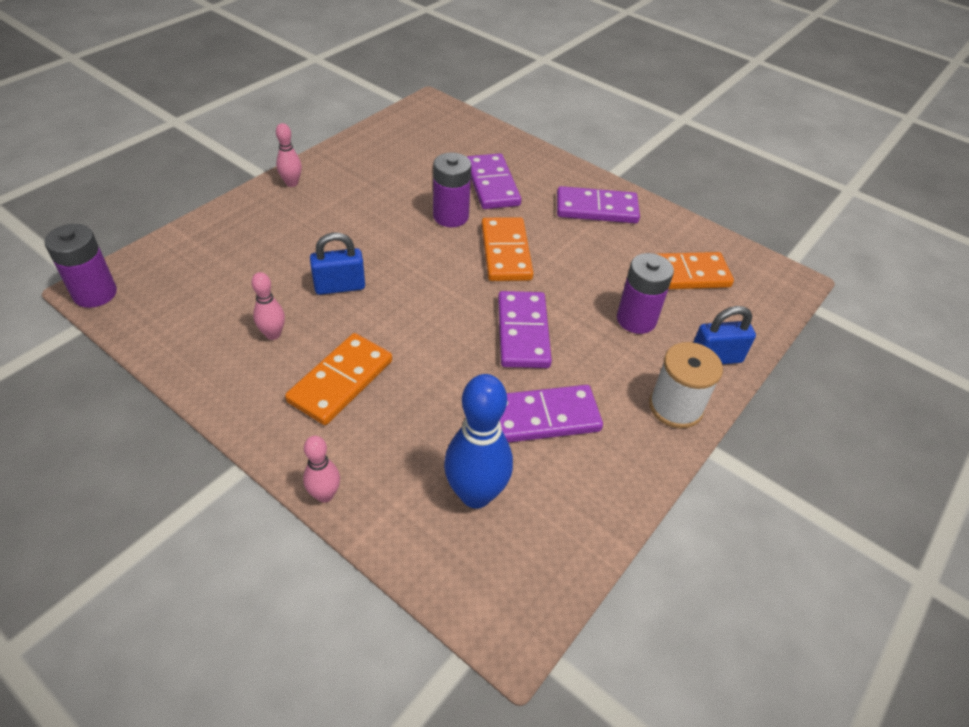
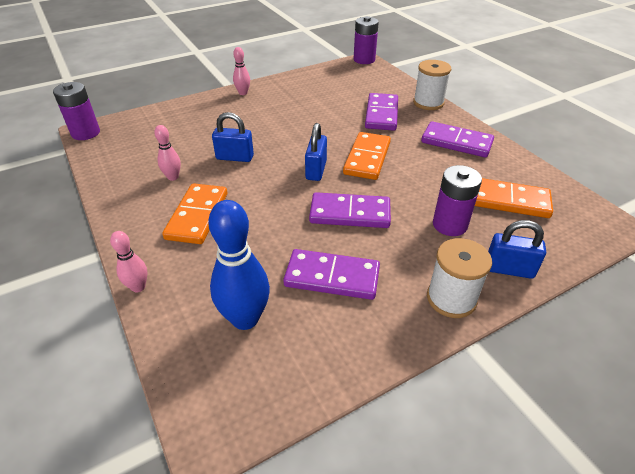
camera: 25 degrees right, 5 degrees down
(341, 381) = (197, 216): orange domino -> orange domino turned 45 degrees counterclockwise
(450, 216) = (339, 129): purple battery -> purple battery (364, 60)
(453, 282) = (316, 170): none -> blue padlock
(523, 332) = (350, 213): purple domino -> purple domino turned 75 degrees clockwise
(539, 157) = (428, 103): none -> white spool

